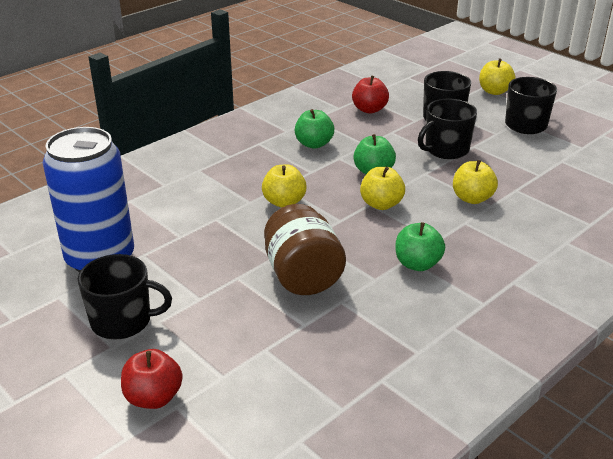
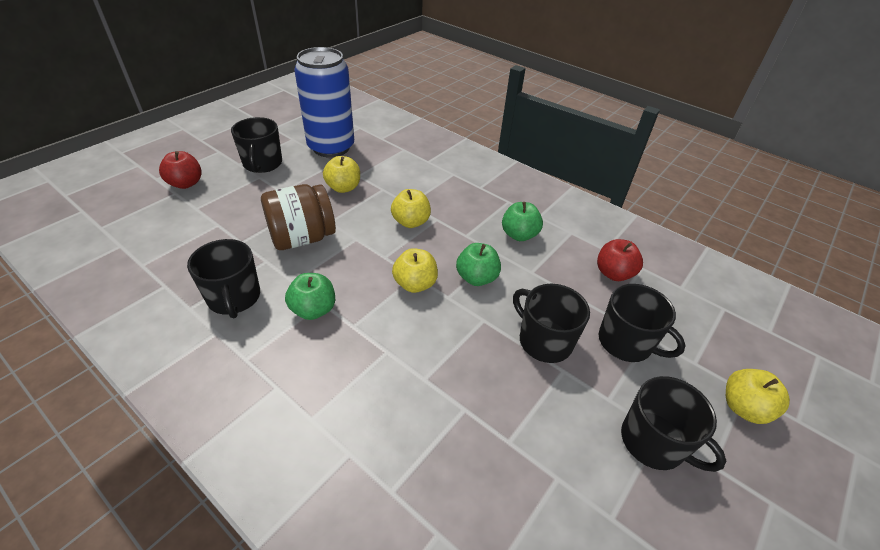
camera: 80 degrees right, 10 degrees up
(402, 319) = (234, 298): none -> black mug
(472, 198) = (437, 361): yellow apple -> yellow apple (343, 188)

